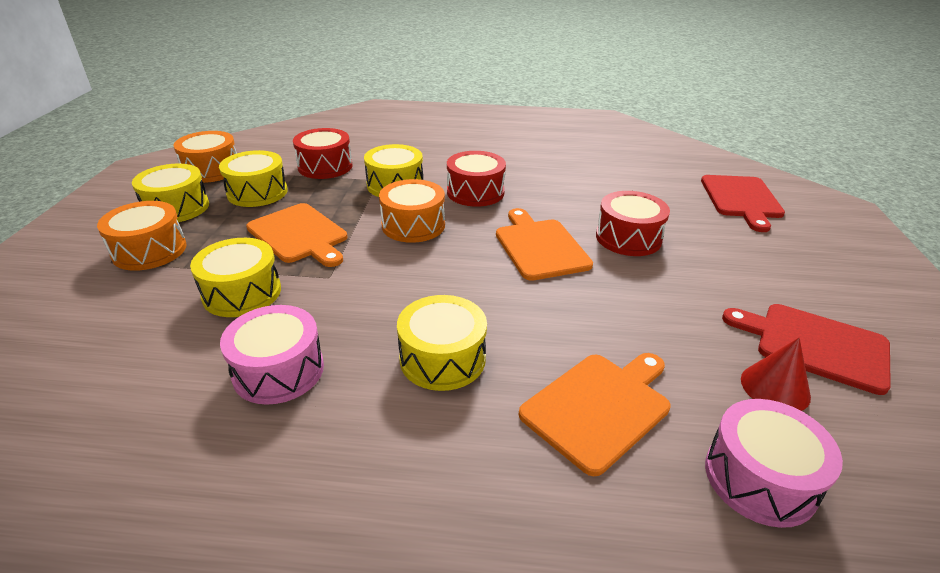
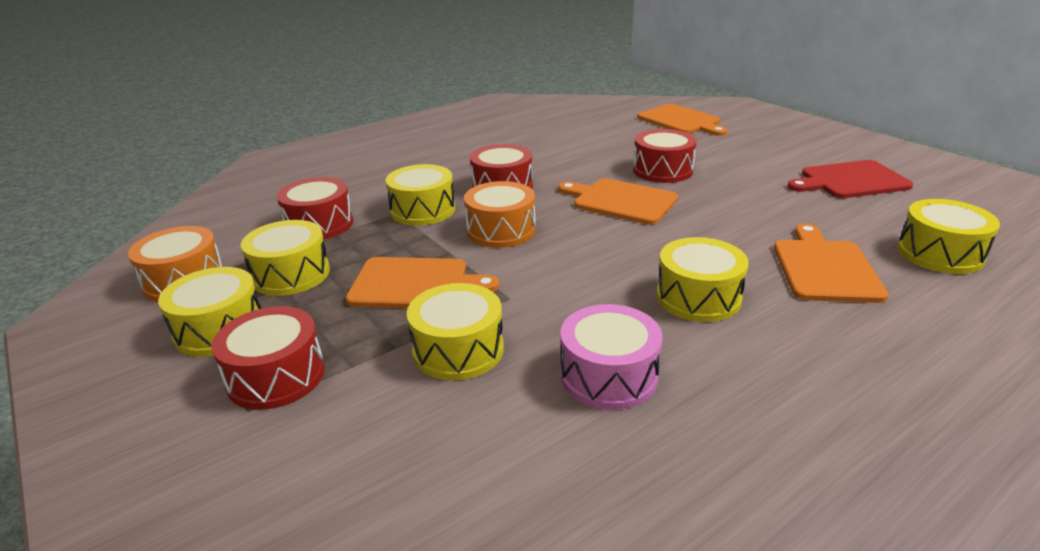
camera: 40 degrees left, 5 degrees down
(149, 250) = (276, 376): orange drum -> red drum
(741, 199) = (681, 121): red cutting board -> orange cutting board
(760, 478) = (940, 253): pink drum -> yellow drum
(775, 387) = (872, 210): red cone -> none

